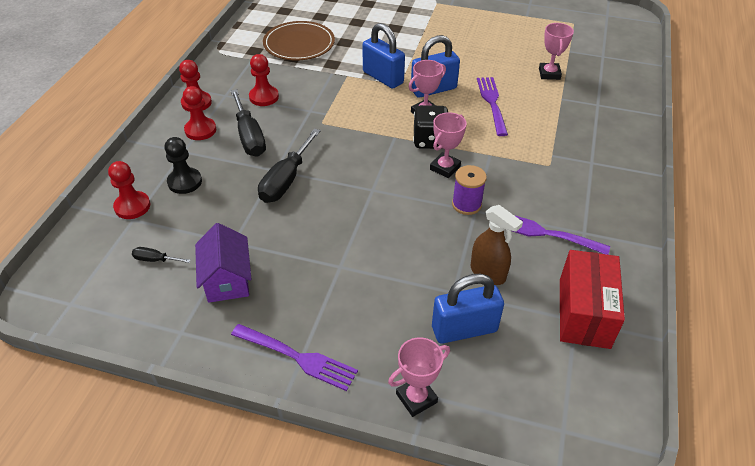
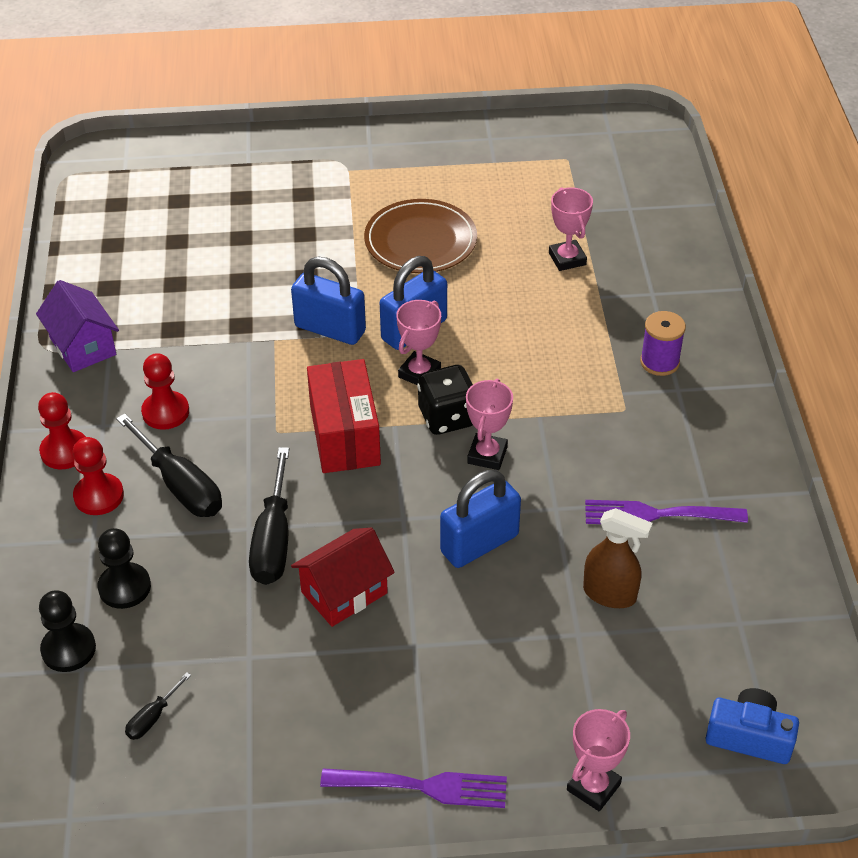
camera: 20 degrees left, 0 degrees up
(132, 206) = (68, 649): red pawn -> black pawn
(155, 260) = (152, 718): black screwdriver -> black screwdriver turned 45 degrees counterclockwise
(227, 280) = (271, 713): purple house -> purple house (82, 346)
(299, 44) = (170, 302): brown plate -> brown plate (420, 241)
(312, 222) = (344, 592): none -> red house
(464, 329) = (612, 680): blue padlock -> blue padlock (479, 544)
(466, 204) = (540, 503): purple spool -> purple spool (659, 362)
(492, 103) = (508, 331): purple fork -> none
(549, 401) = (749, 737): none -> blue camera
(584, 313) = (747, 610): red box -> red box (344, 435)

